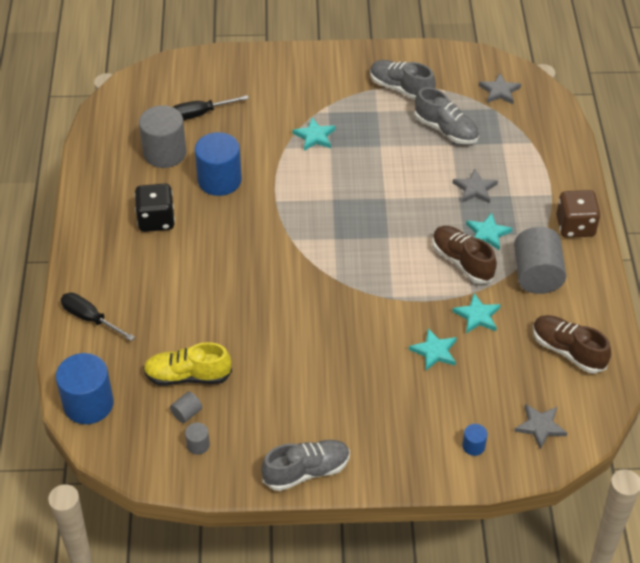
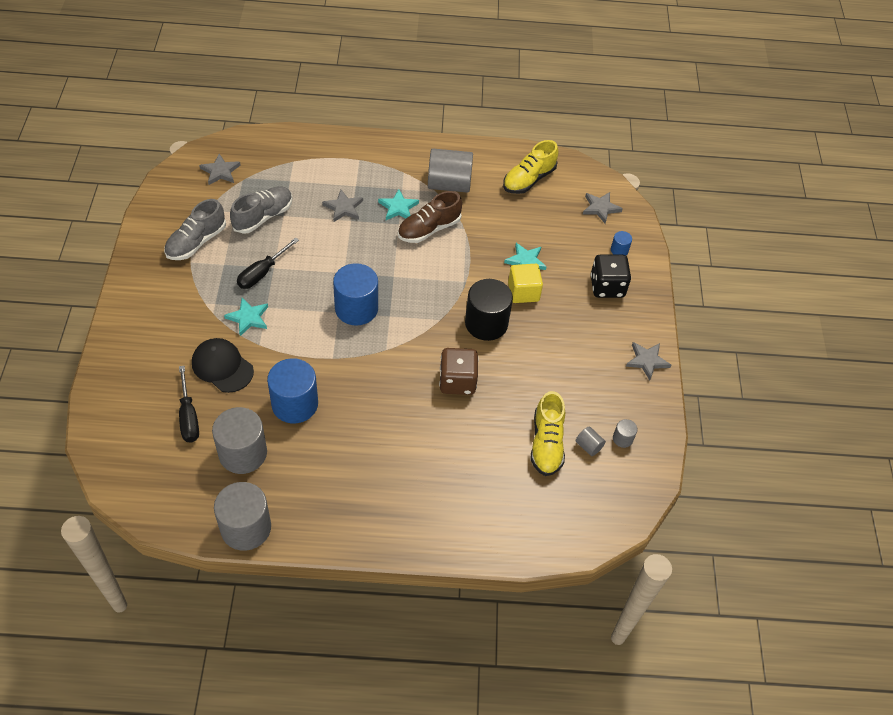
camera: 90 degrees left, 5 degrees up
(88, 404) = (577, 529): blue cylinder -> blue cylinder (356, 308)
(90, 319) = (471, 528): black screwdriver -> black screwdriver (262, 273)
(91, 165) = (246, 528): none -> grey cylinder
(156, 220) = (342, 464): black dice -> black dice (607, 287)
(256, 127) = (222, 366): none -> black cap
(306, 471) = (647, 361): grey shoe -> grey star
(337, 319) = (486, 323): none -> black cylinder
(388, 351) = (523, 292): none -> yellow cube
(477, 316) = (489, 228): turquoise star -> none
(568, 351) = (529, 179): brown shoe -> yellow shoe
(575, 226) = (398, 151): brown dice -> brown dice (457, 381)

